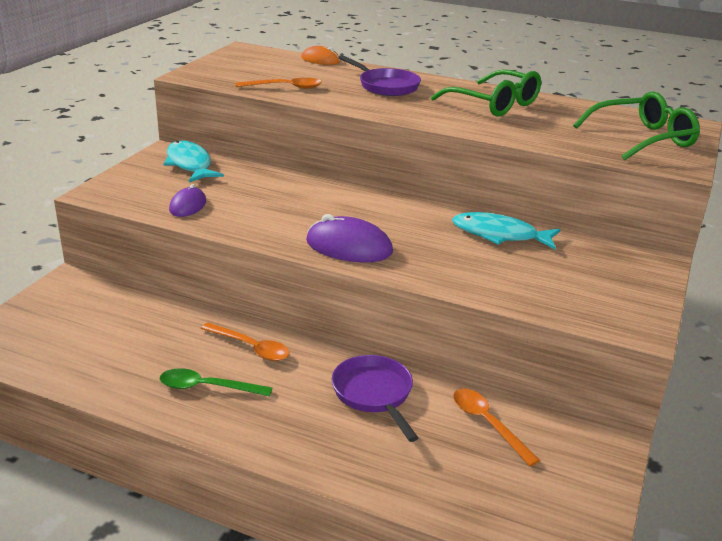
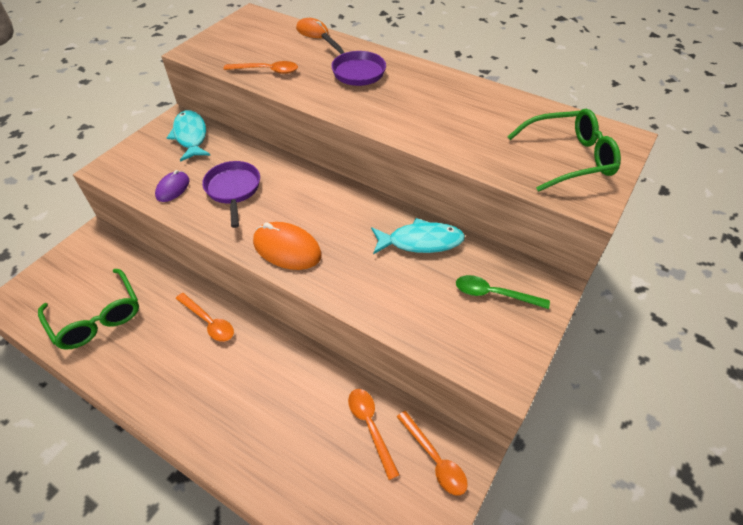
camera: 10 degrees right, 20 degrees up
(207, 387) = (164, 363): green spoon -> green spoon (494, 294)
(349, 247) = (287, 249): purple mouse -> orange mouse
(374, 394) = (289, 383): purple pan -> purple pan (233, 190)
(494, 104) = (445, 100): green glasses -> green glasses (97, 318)
(499, 235) = (421, 241): turquoise fish -> turquoise fish turned 150 degrees clockwise
(574, 445) = (434, 459): none -> orange spoon

